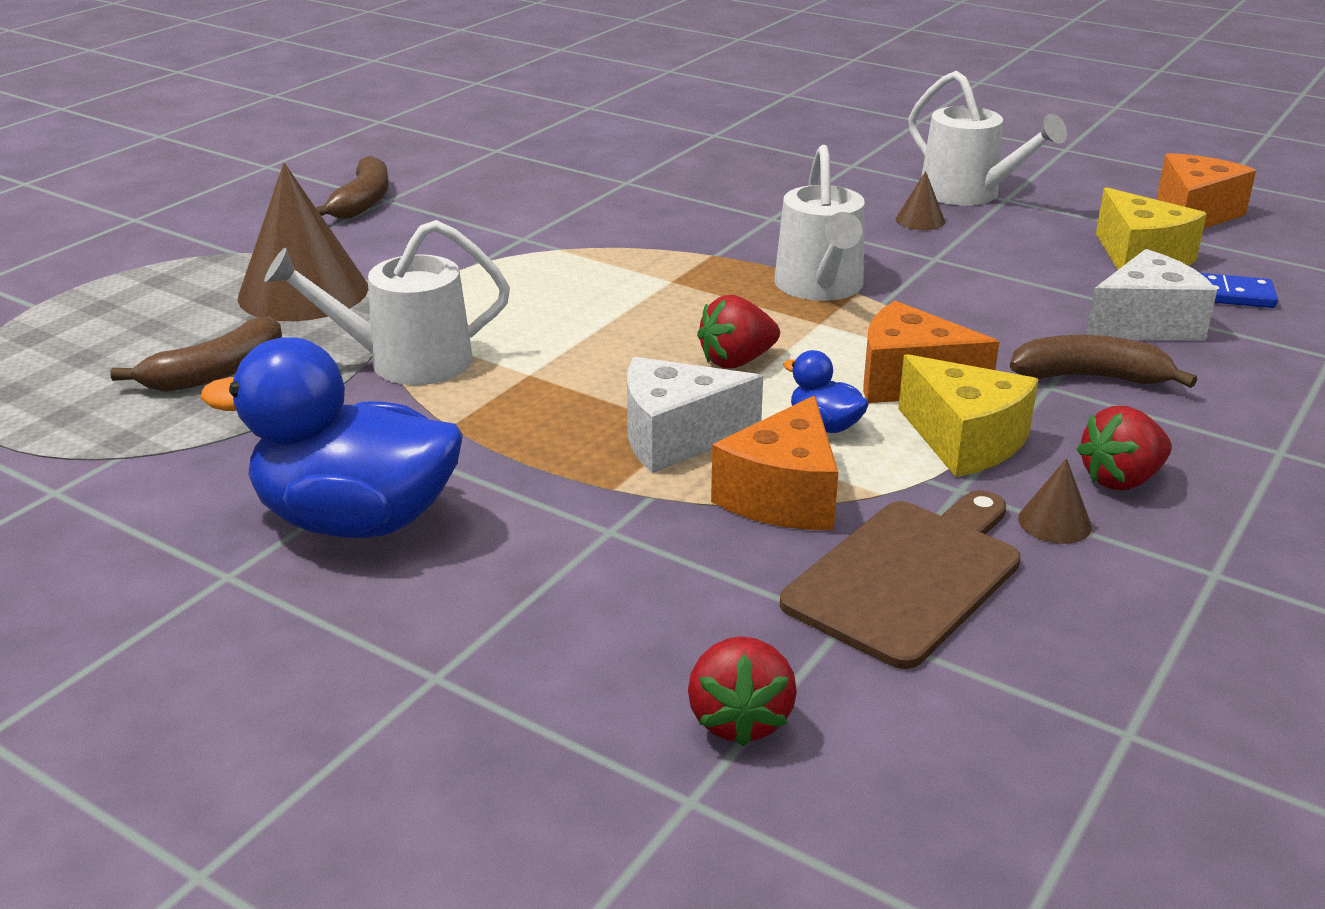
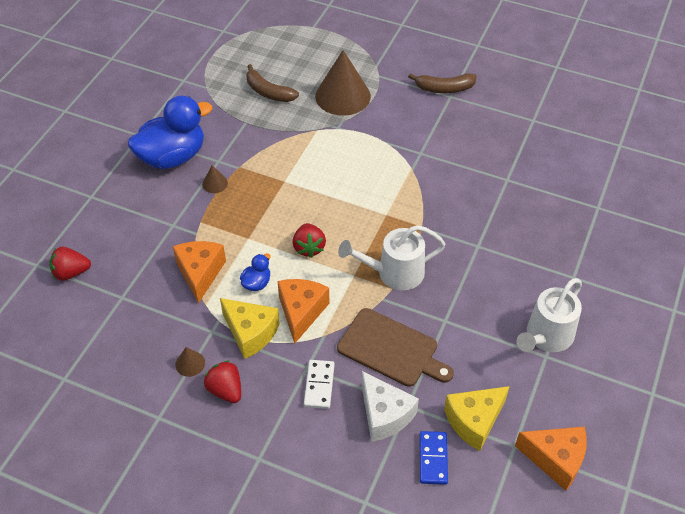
camera: 80 degrees right, 20 degrees up
(356, 520) = (173, 157): blue duck -> blue duck turned 60 degrees clockwise
(406, 362) = (287, 142): white watering can -> none
(676, 438) = (240, 235): white cheese -> none
(737, 361) = (309, 248): red strawberry -> red strawberry turned 150 degrees counterclockwise
(783, 496) = (200, 273): orange cheese -> orange cheese turned 75 degrees clockwise
(908, 577) = (149, 315): brown cutting board -> brown cutting board (391, 349)
(920, 220) = (496, 313): brown cone -> brown cone (215, 183)
(965, 441) = (250, 333): yellow cheese -> yellow cheese turned 90 degrees counterclockwise
(1091, 377) = (319, 385): brown banana -> white domino

